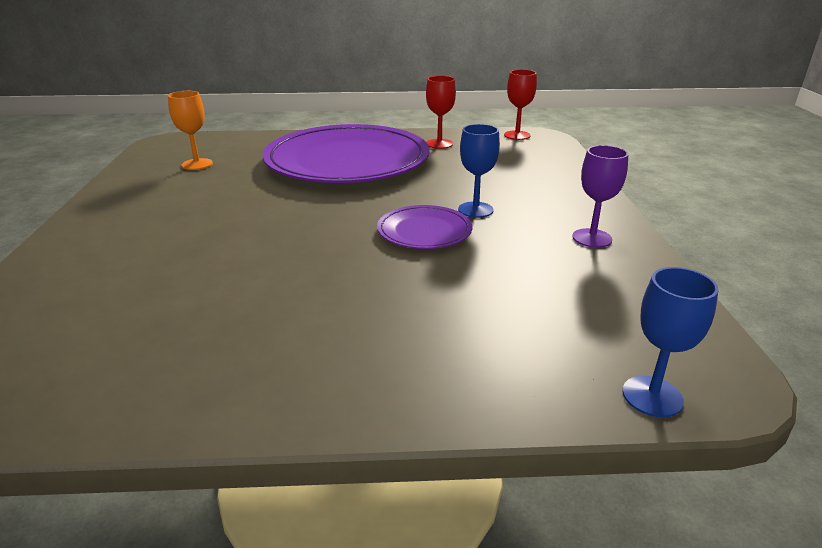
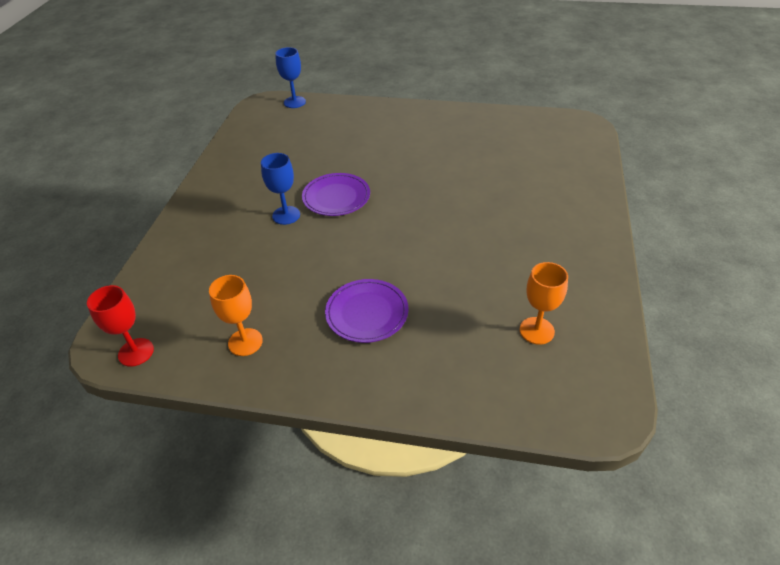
camera: 165 degrees left, 15 degrees up
(347, 161) = (367, 313): purple plate -> purple plate, size x0.45
(439, 144) = (245, 342): red goblet -> orange goblet
(592, 238) = (232, 178): purple goblet -> none

